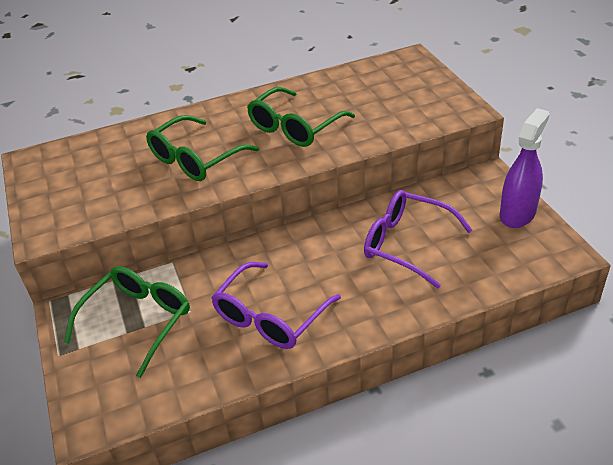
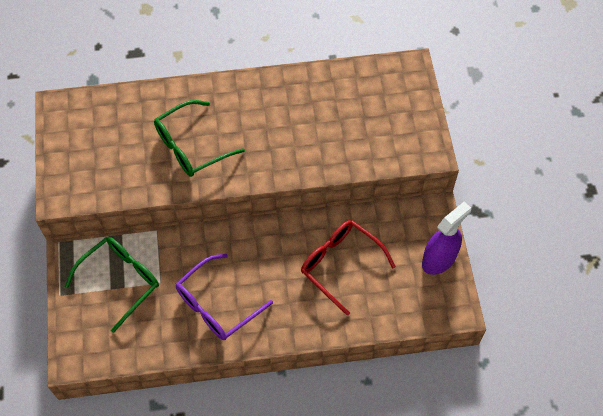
camera: 10 degrees right, 20 degrees up
(294, 127) = (281, 132): green glasses -> none
(406, 244) = (340, 264): purple glasses -> red glasses

